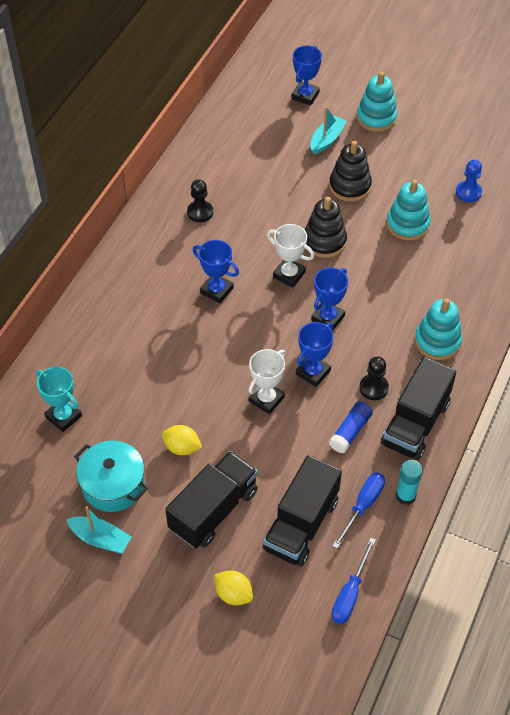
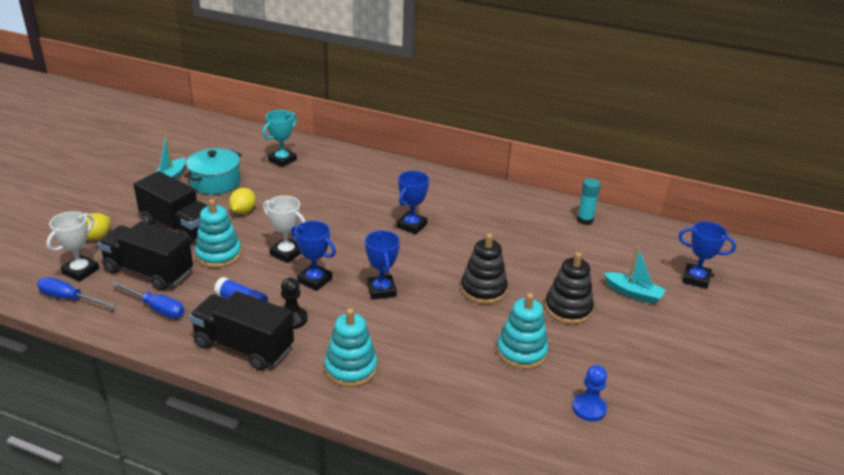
camera: 85 degrees right, 20 degrees down
(200, 212) = (505, 215): black pawn -> none
(289, 275) = (435, 266): white trophy -> white trophy (80, 271)
(328, 318) = (381, 290): blue trophy -> blue trophy turned 45 degrees clockwise
(376, 118) = (687, 332): turquoise stacking toy -> turquoise stacking toy (218, 255)
(405, 496) = (159, 336): turquoise glue stick -> turquoise glue stick (585, 220)

